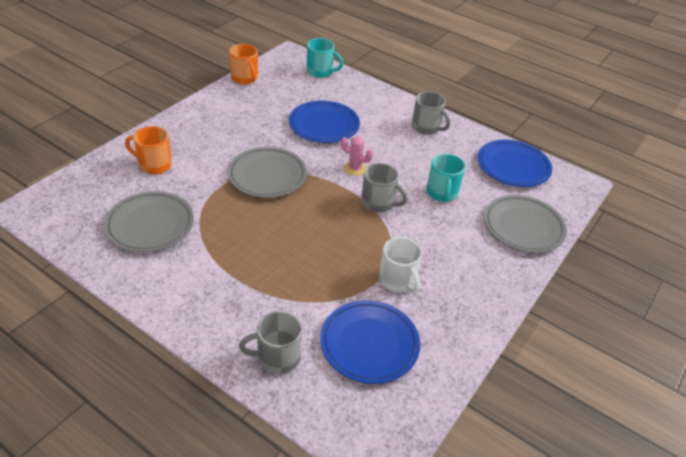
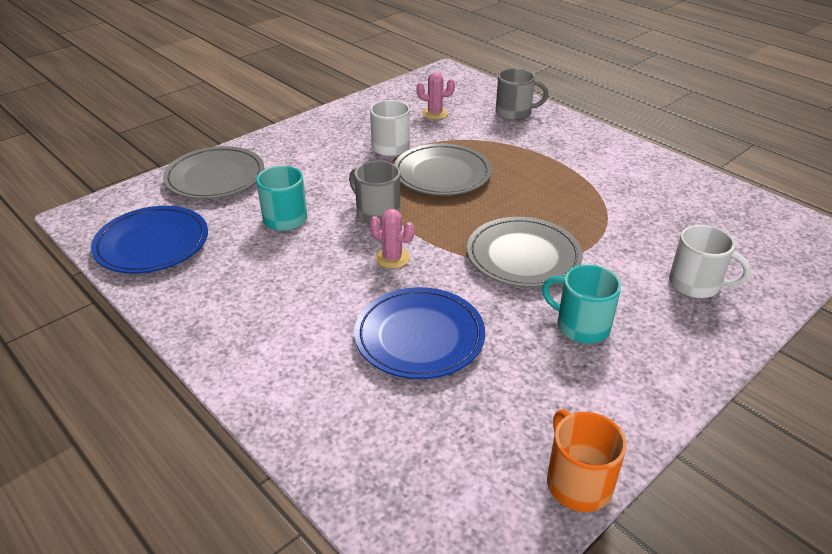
camera: 165 degrees left, 5 degrees down
(150, 225) = (665, 210): grey plate -> grey plate (442, 174)
(154, 164) = (696, 284): orange mug -> white mug
(320, 71) = (389, 497): turquoise mug -> turquoise mug (581, 326)
(369, 344) = (435, 113): blue plate -> pink cactus
(426, 127) = (234, 319): grey mug -> none

